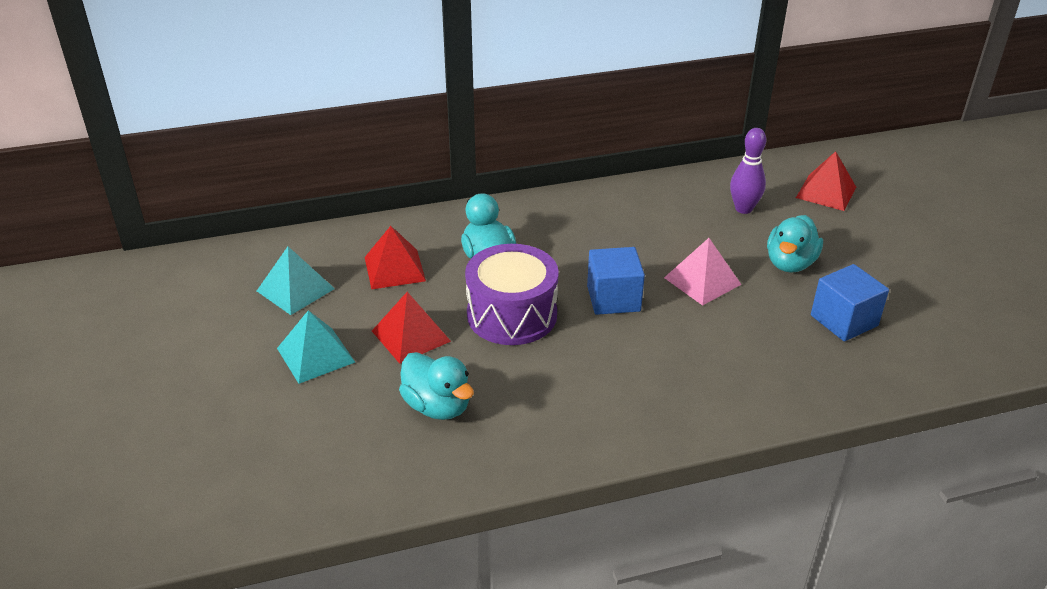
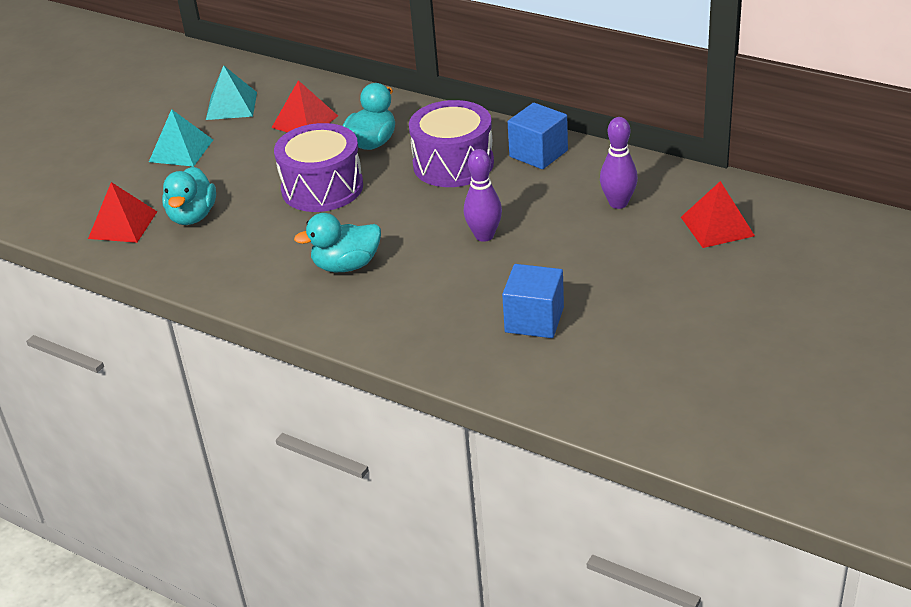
camera: 50 degrees right, 0 degrees up
(411, 336) = (245, 168): red pyramid -> red pyramid (122, 225)
(582, 240) = (453, 164): none -> purple drum
(613, 298) = (402, 213): blue cube -> blue cube (538, 154)
(702, 281) = (484, 236): pink pyramid -> purple bowling pin
(790, 263) = (574, 260): turquoise duck -> turquoise duck (346, 265)

